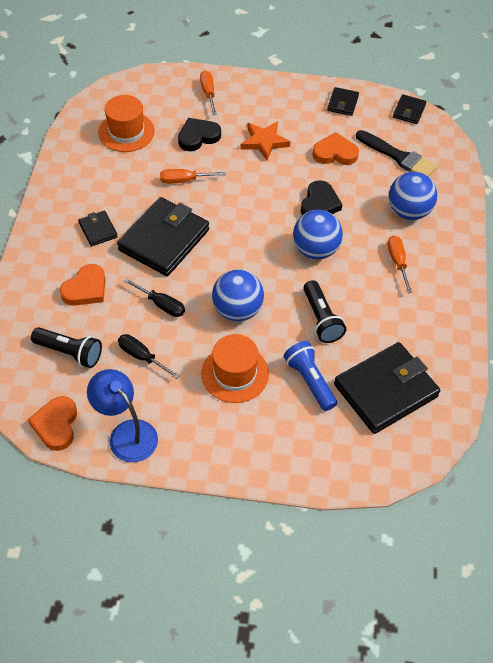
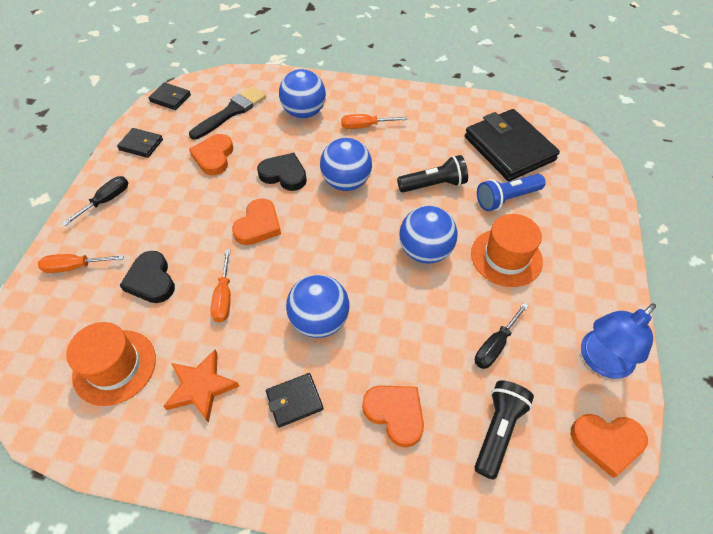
camera: 85 degrees left, 0 degrees up
(161, 304) = (419, 325): black screwdriver -> black screwdriver (106, 201)
(164, 240) = (319, 321): black wallet -> blue ball
(257, 192) = (258, 225): none -> orange heart
(264, 142) = (180, 215): orange star -> orange star (201, 387)

